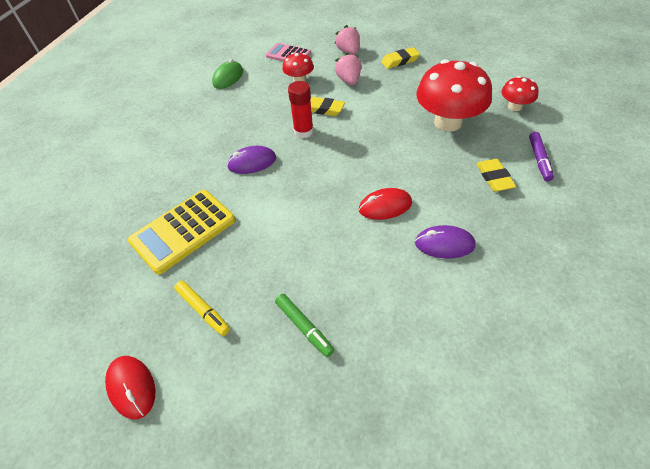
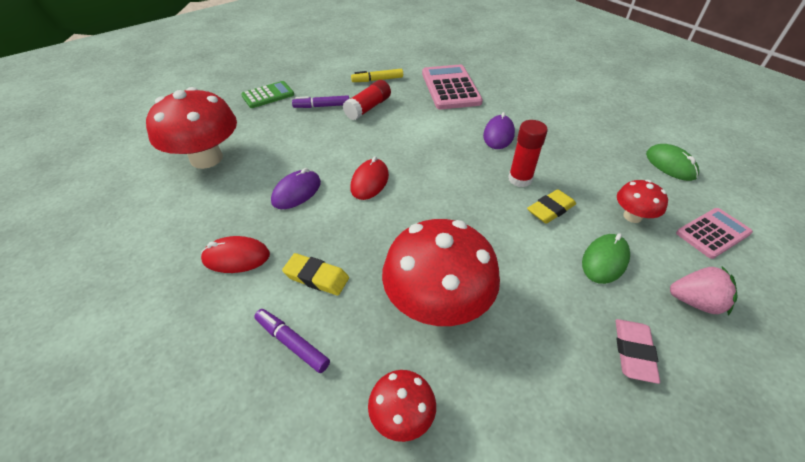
camera: 120 degrees right, 5 degrees down
(131, 387) = (359, 54): red mouse -> red mouse (236, 257)
(183, 231) = (450, 88): yellow calculator -> pink calculator
(275, 278) = (368, 108): none -> red glue stick
(304, 327) = (322, 106): green marker -> purple marker
(326, 417) = (268, 95): none -> green calculator
(349, 80) = (605, 260): pink strawberry -> green mouse
(400, 61) = (633, 352): yellow eraser -> pink eraser
(487, 362) = (206, 158): none -> red mushroom

